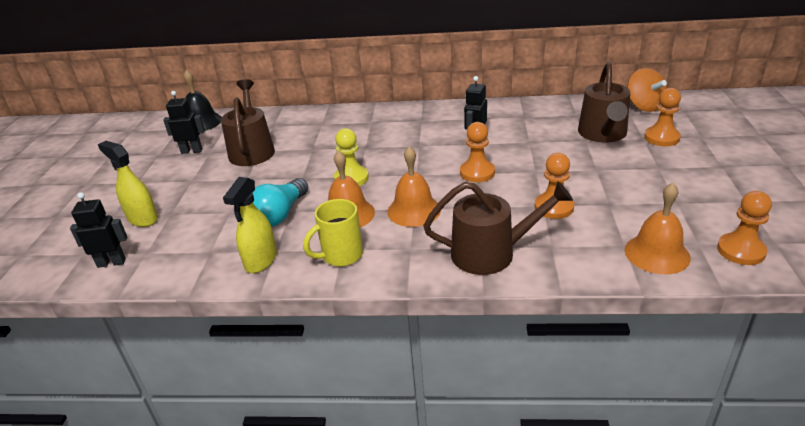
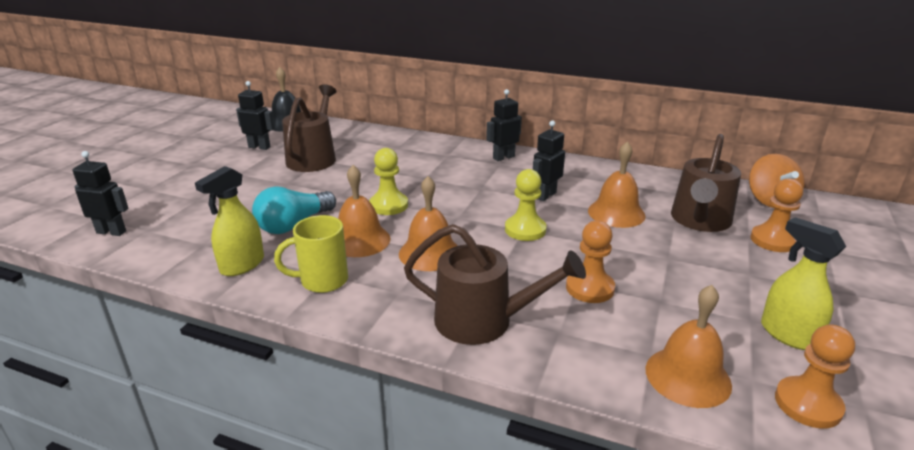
camera: 15 degrees right, 5 degrees down
(142, 218) = (169, 198): yellow spray bottle -> yellow spray bottle (788, 334)
(420, 114) = (503, 157): none -> black robot
(477, 172) = (525, 230): orange pawn -> yellow pawn
(538, 142) = (616, 213): none -> orange bell

